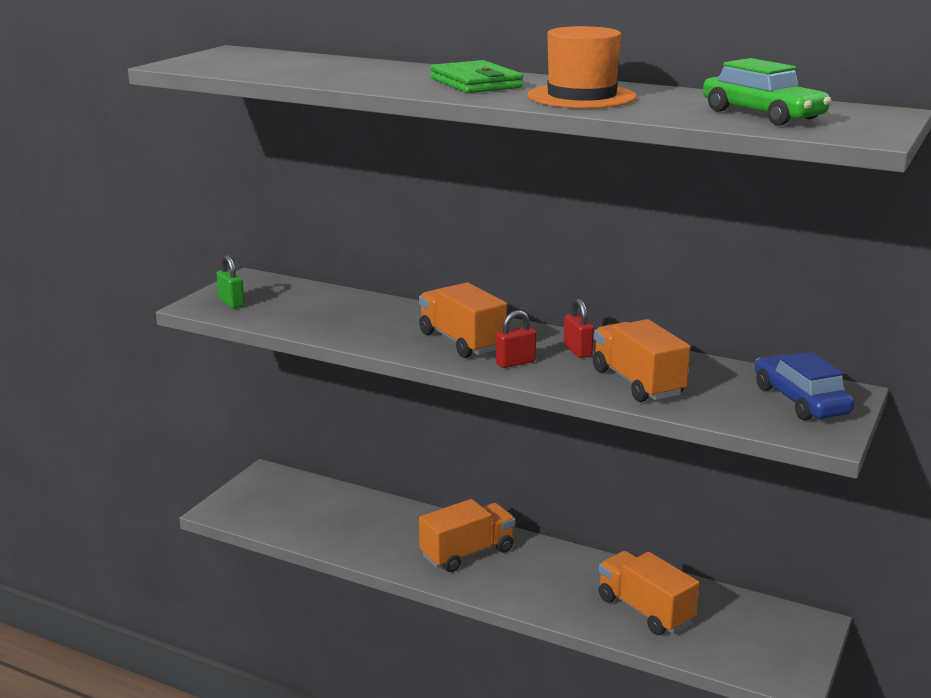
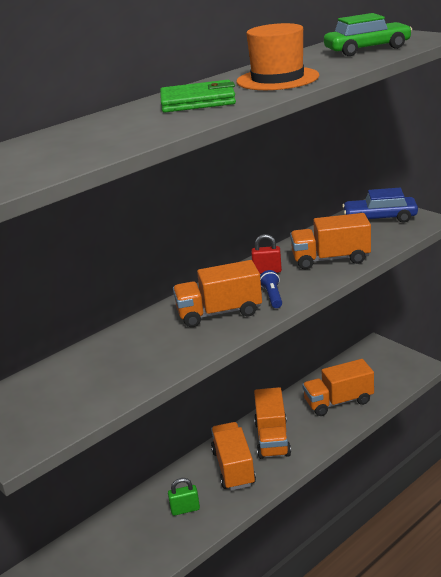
camera: 65 degrees left, 5 degrees up
(231, 303) = (31, 426): green padlock -> green padlock (185, 509)
(515, 363) = (272, 296): red padlock -> blue flashlight
(535, 570) = (272, 439): none -> orange truck

